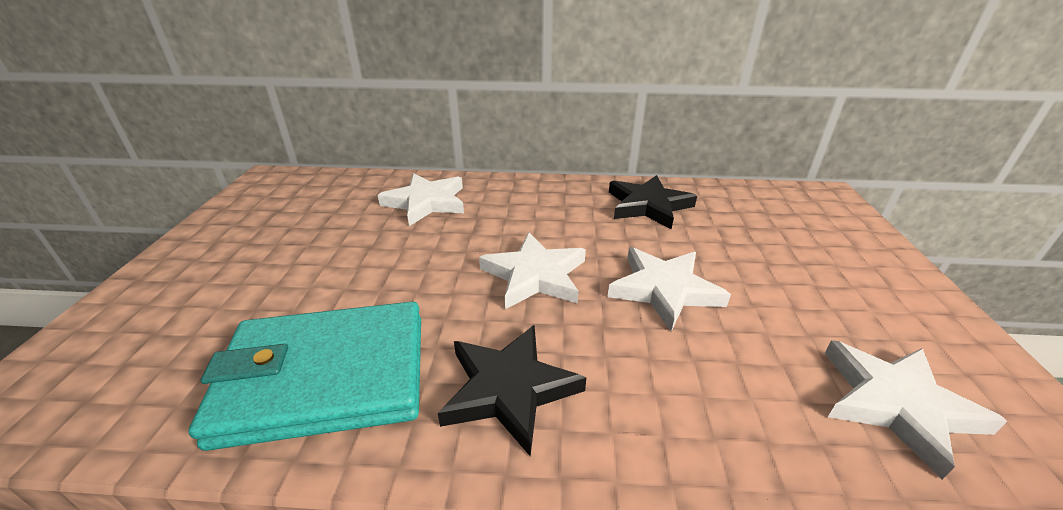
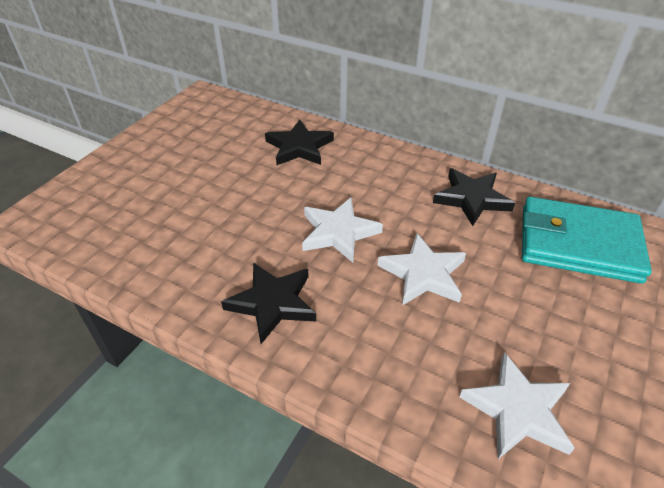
camera: 25 degrees right, 10 degrees up
(326, 377) = (178, 259): turquoise wallet -> turquoise wallet (578, 244)
(426, 202) = (299, 147): white star -> black star

